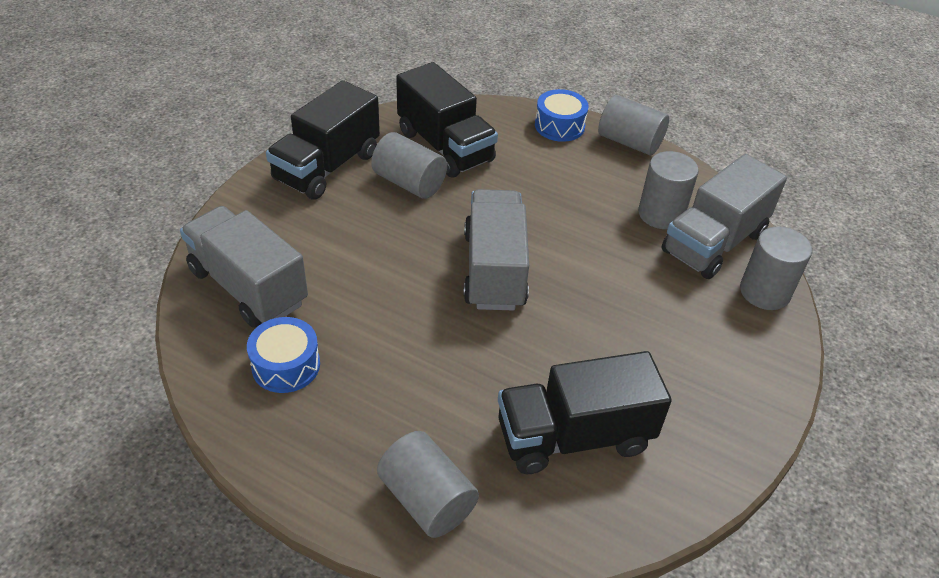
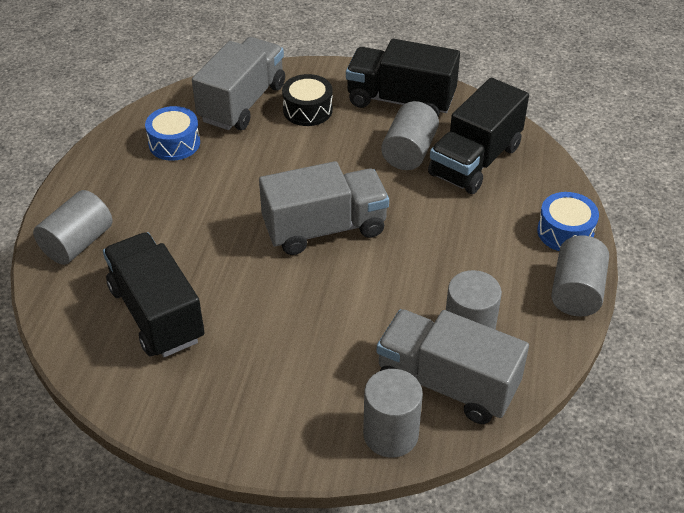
camera: 75 degrees right, 0 degrees up
(297, 236) = (307, 110): none -> black drum

